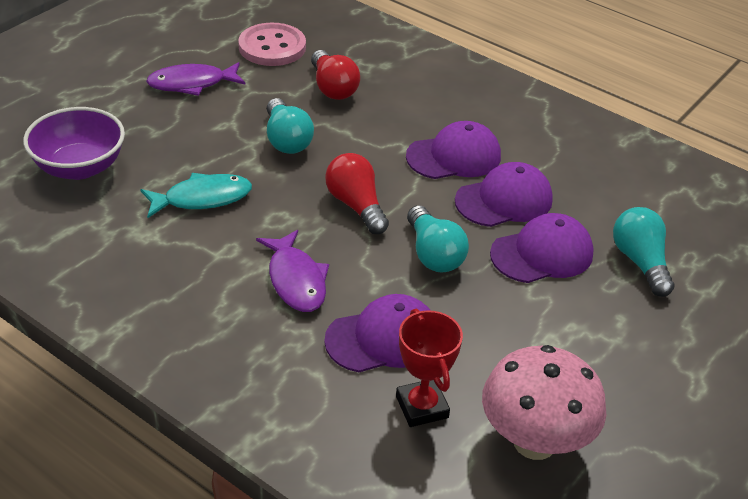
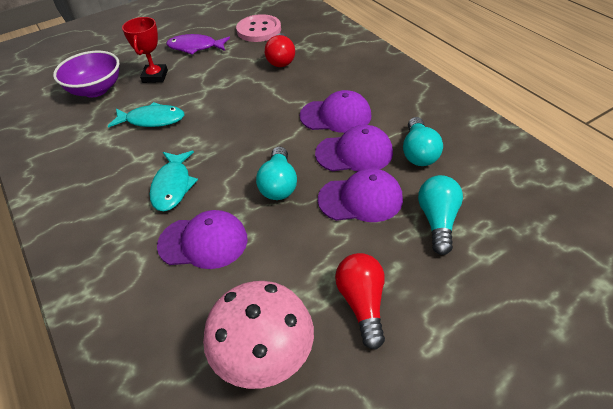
camera: 25 degrees right, 5 degrees up
(286, 140) = (229, 89): turquoise light bulb -> turquoise light bulb (419, 152)
(296, 280) = (173, 186): purple fish -> turquoise fish
(356, 205) = (246, 140): red light bulb -> red light bulb (362, 304)
(422, 407) = (196, 304): red trophy -> red trophy (155, 76)

